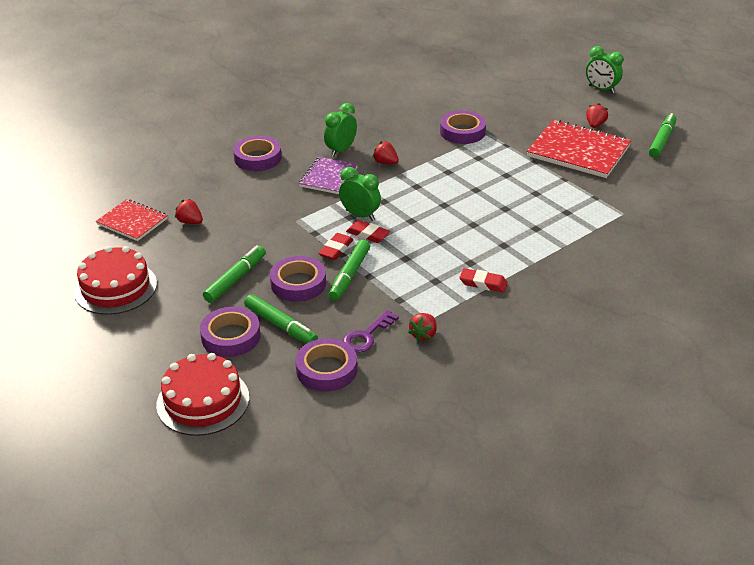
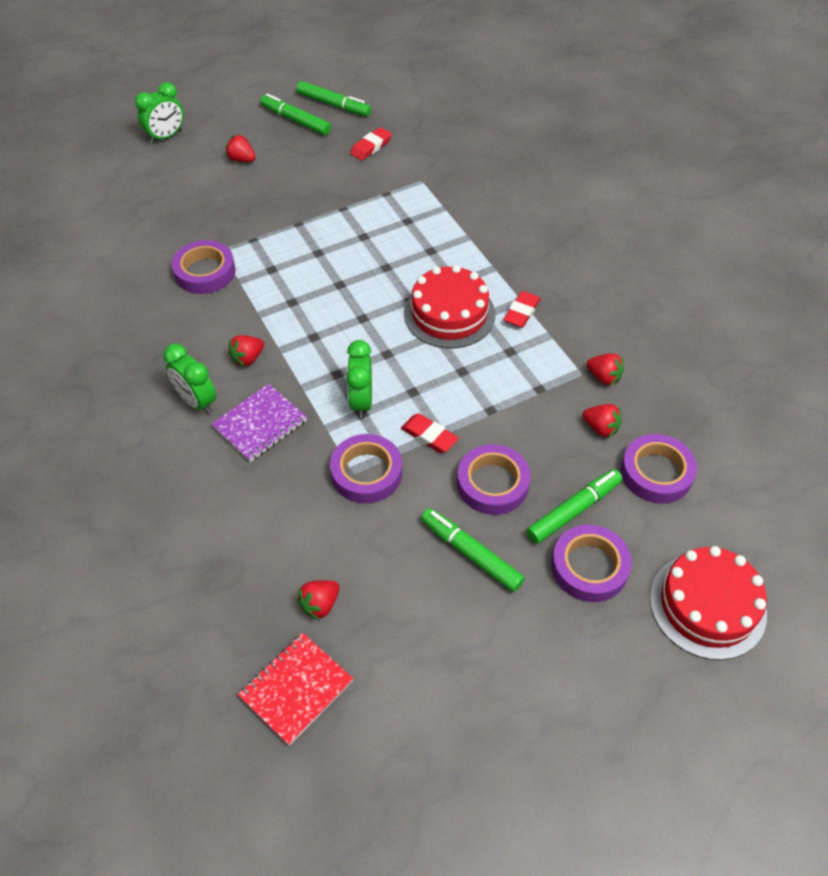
camera: 80 degrees left, 15 degrees up
(115, 288) = (463, 713): red cake -> red cake (449, 314)
(257, 158) = (176, 504): purple tape -> purple tape (366, 473)
(328, 177) = (260, 424): purple notebook -> purple notebook turned 75 degrees counterclockwise
(349, 275) = (485, 429): green marker -> green marker (334, 105)
(360, 215) = (361, 402): green clock -> green clock turned 45 degrees counterclockwise
(366, 336) = (600, 428): purple key -> red strawberry
(368, 234) = (405, 400): red eraser -> red eraser (371, 147)
(578, 151) = (291, 185): red notebook -> none

